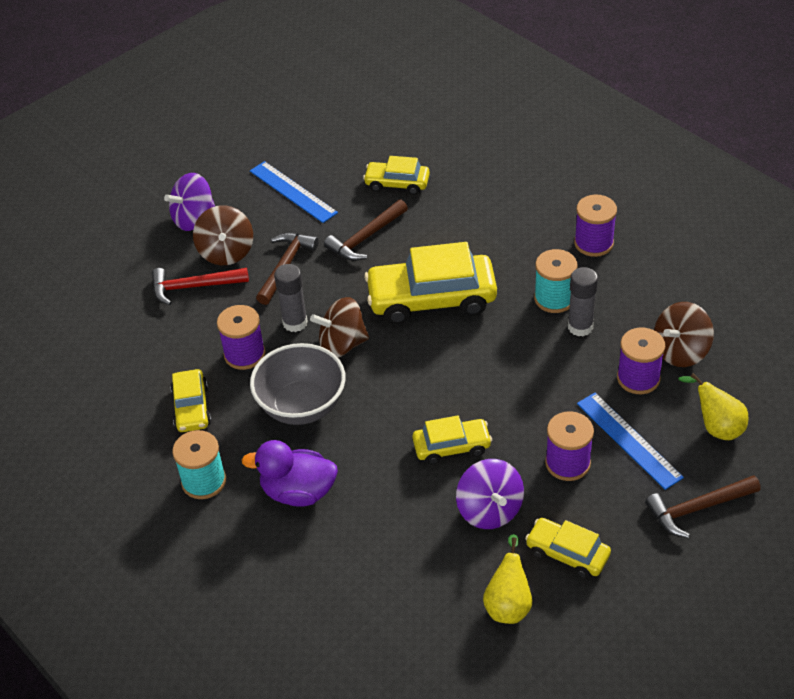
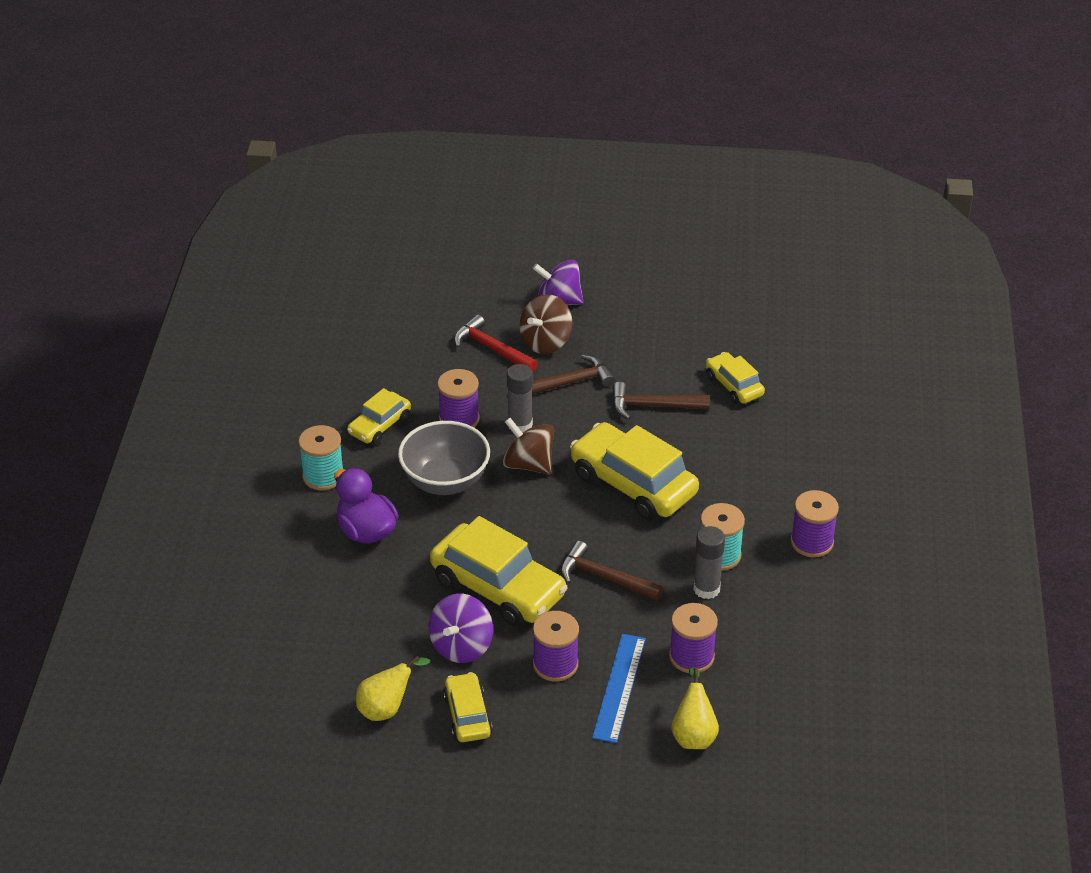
camera: 45 degrees right, 5 degrees down
(293, 192) = (651, 334): blue ruler -> none
(452, 447) = (498, 588): yellow car -> yellow car, size x1.84
(680, 351) = (752, 666): brown spinning top -> none
(698, 508) = (595, 769): brown hammer -> brown hammer (604, 578)

